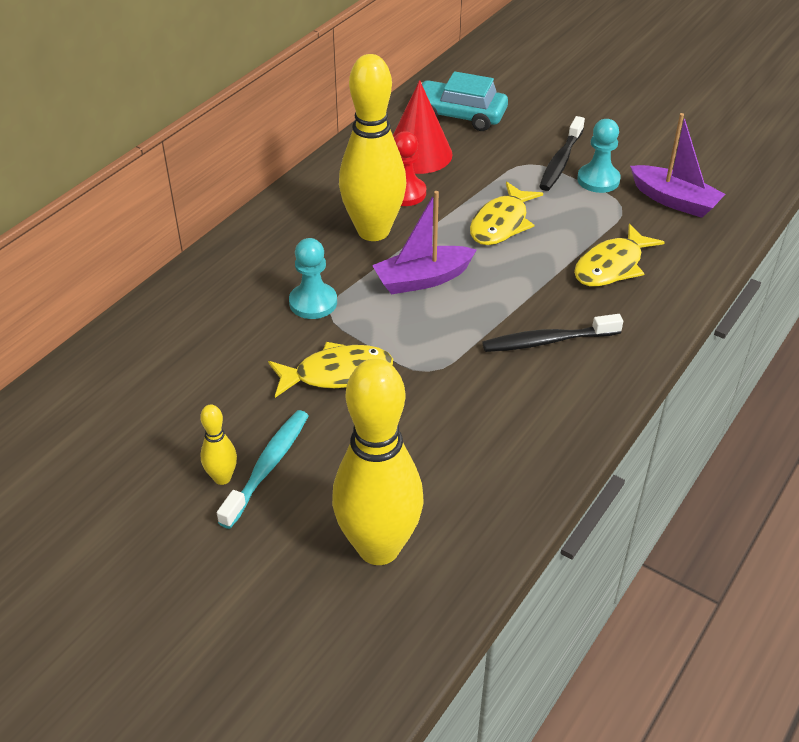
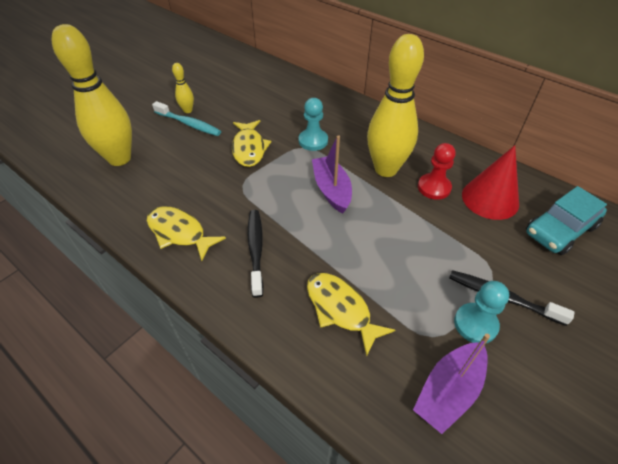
camera: 95 degrees right, 5 degrees up
(459, 115) = (560, 230): turquoise car -> turquoise car turned 150 degrees counterclockwise
(501, 223) = (399, 240): yellow fish -> yellow fish (179, 232)

